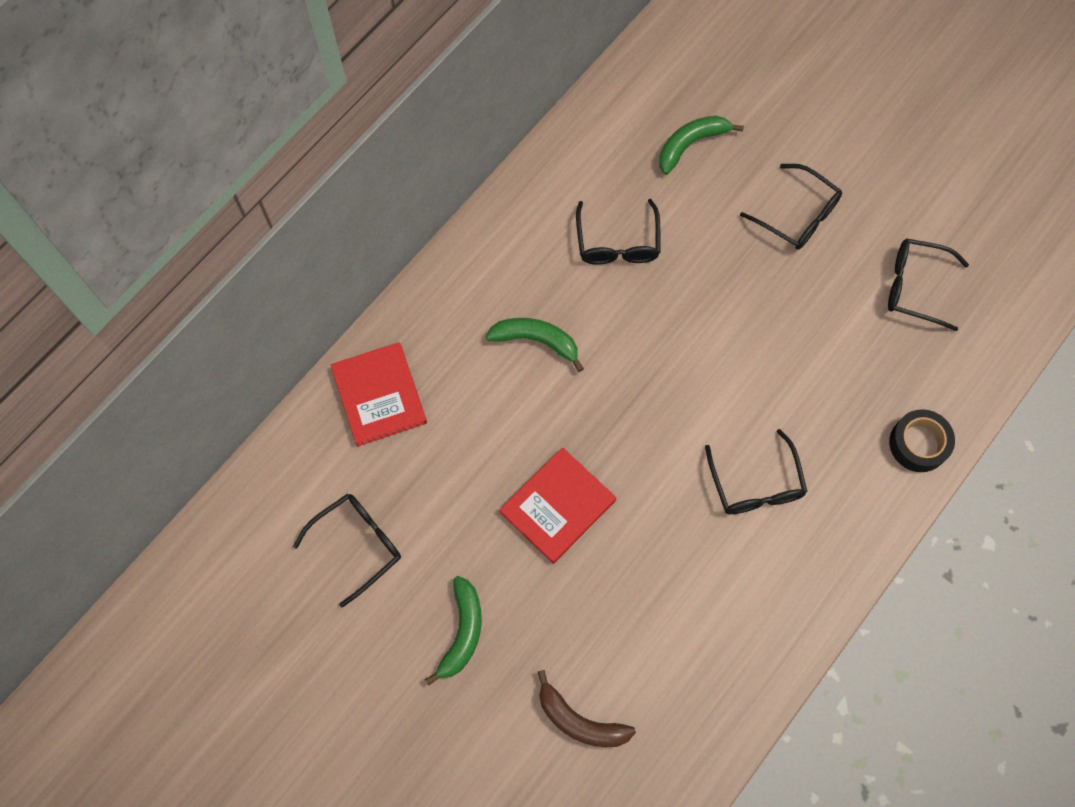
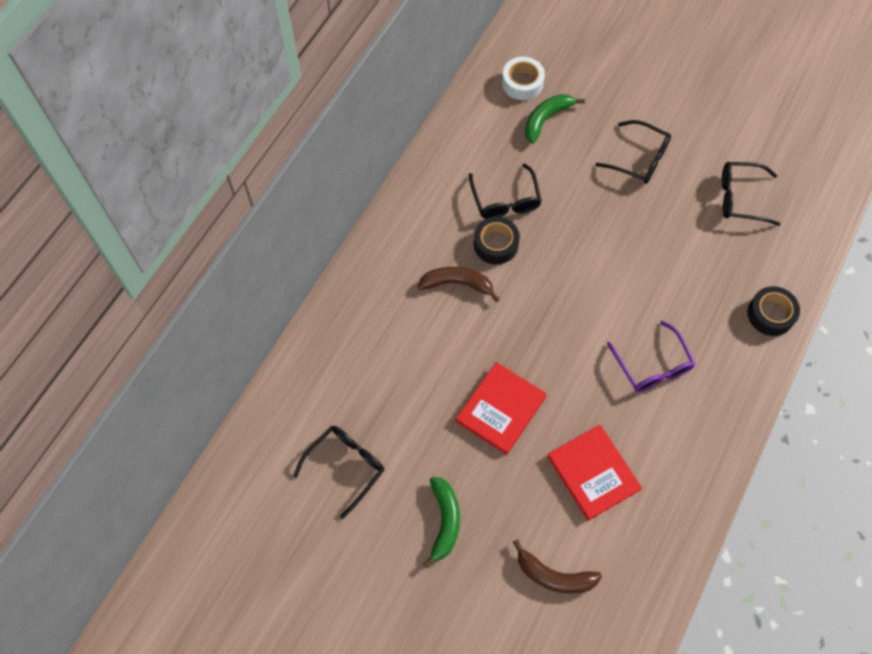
camera: 10 degrees left, 5 degrees down
(379, 395) = (340, 346): red book -> red book (593, 473)
(536, 341) = (457, 284): green banana -> brown banana
(594, 297) = (495, 244): none -> black tape
(670, 92) = (522, 83): none -> white tape
(756, 484) = (652, 366): black glasses -> purple glasses

